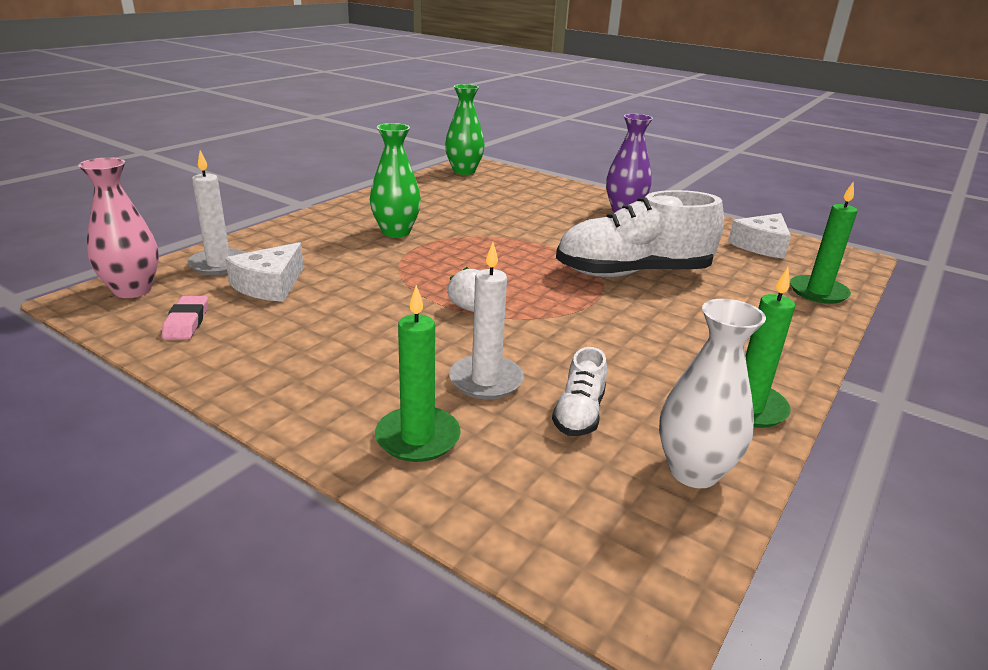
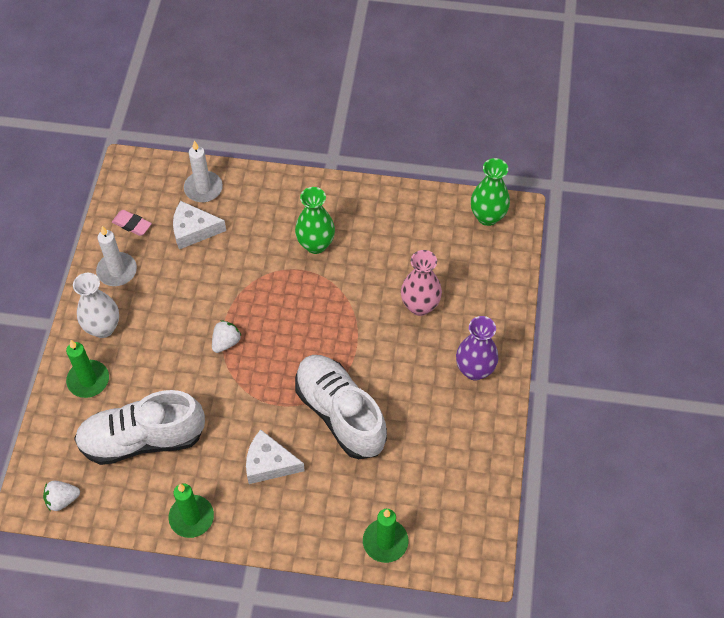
camera: 65 degrees right, 30 degrees up
(132, 290) = (149, 176): pink vase -> pink vase (420, 306)
(186, 322) = (132, 224): pink eraser -> pink eraser turned 60 degrees clockwise
(486, 380) = (151, 386): white candle -> white candle (117, 271)
(579, 414) = (142, 439): white shoe -> white shoe, size x2.21
(659, 545) = (62, 500): none -> white strawberry
(693, 471) = (119, 502): white vase -> white vase (103, 328)
(761, 245) = (462, 490): white cheese -> white cheese (269, 463)

